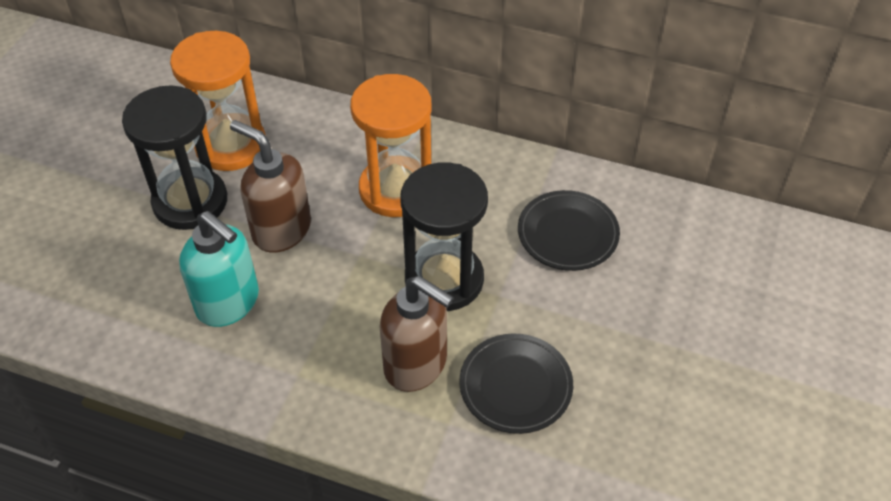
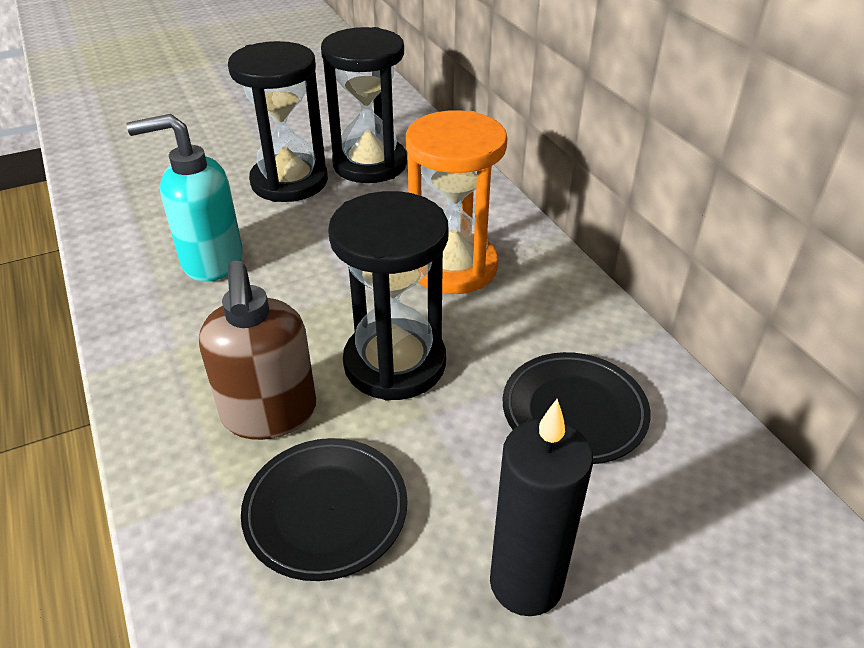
camera: 45 degrees right, 10 degrees down
(228, 303) = (211, 261): turquoise soap dispenser -> turquoise soap dispenser turned 90 degrees clockwise
(231, 145) = (370, 164): orange hourglass -> black hourglass
(281, 230) = (321, 238): brown soap dispenser -> none
(641, 338) = (526, 583): none -> black candle

